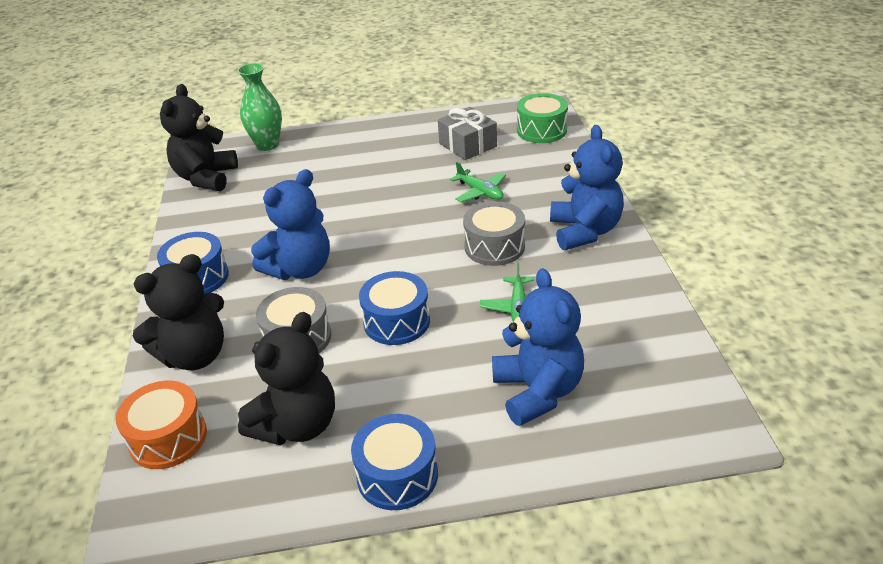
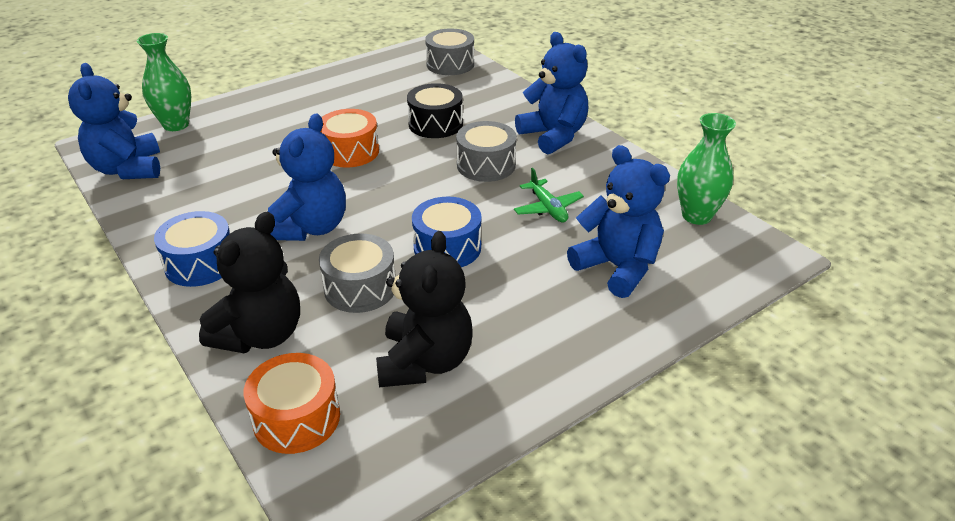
camera: 30 degrees left, 0 degrees up
(206, 178) = (128, 169): black teddy bear -> blue teddy bear
(384, 203) = (350, 151): none -> orange drum
(397, 475) = (554, 371): blue drum -> none
(468, 145) = (391, 88): grey gift -> none
(480, 192) = (435, 124): green plane -> black drum
(541, 130) = (450, 64): green drum -> grey drum
(667, 360) = (696, 216): none -> green vase

